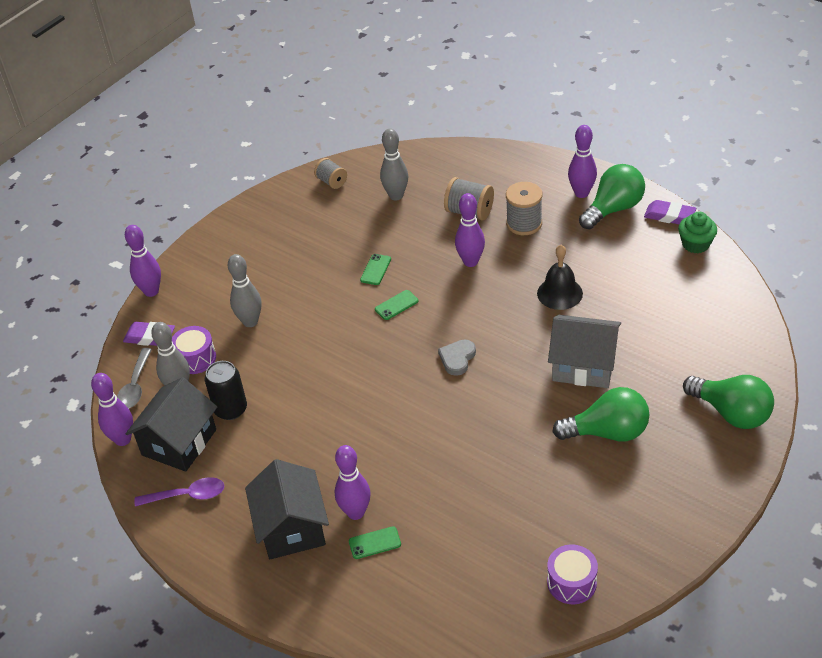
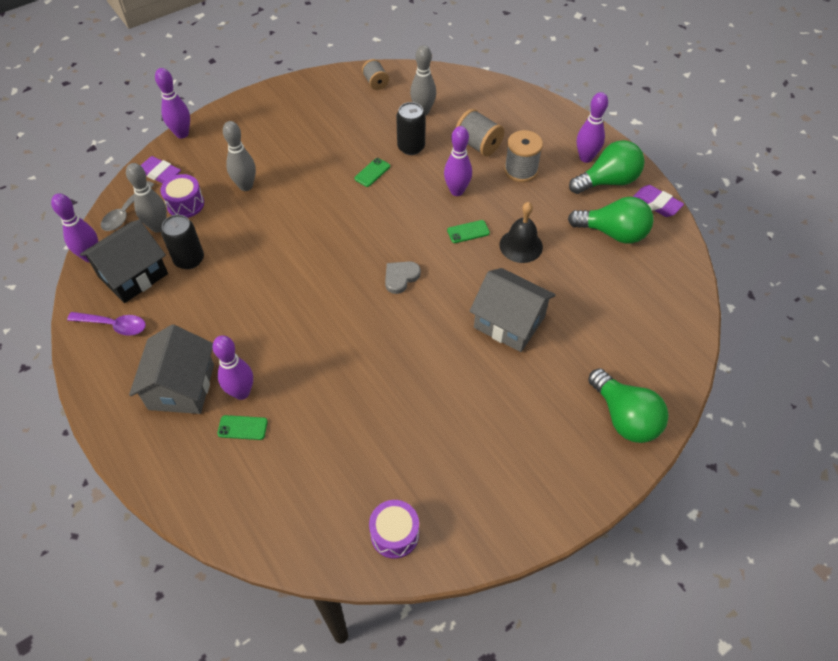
camera: 15 degrees right, 10 degrees up
(291, 528) = (181, 387): black house -> grey house
(396, 305) = (373, 210): green phone -> green phone (468, 232)
(402, 234) = (411, 147): none -> black can
(607, 432) = (499, 395): green light bulb -> green light bulb (613, 233)
(695, 244) = (668, 238): green cupcake -> none

